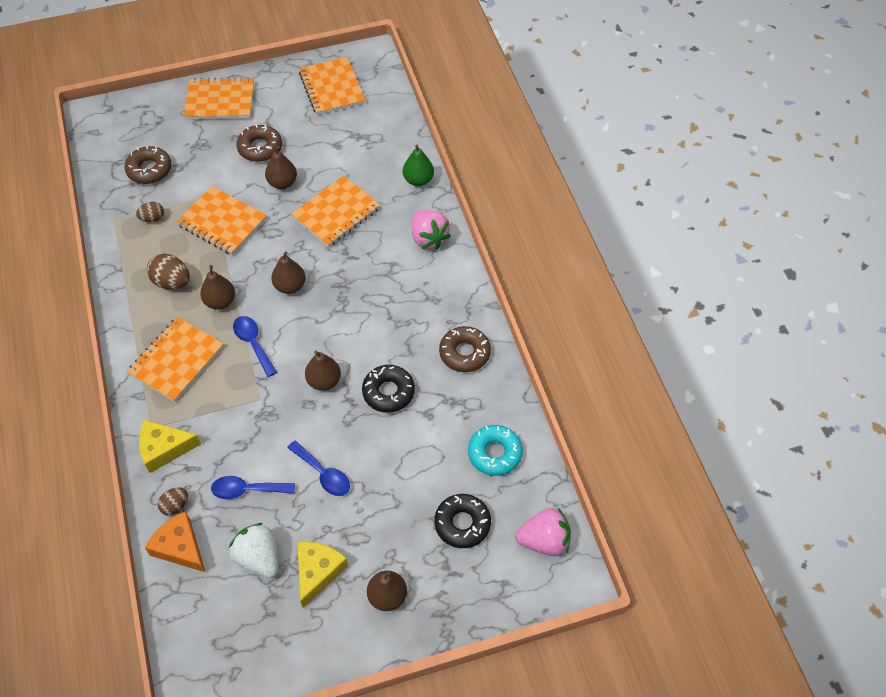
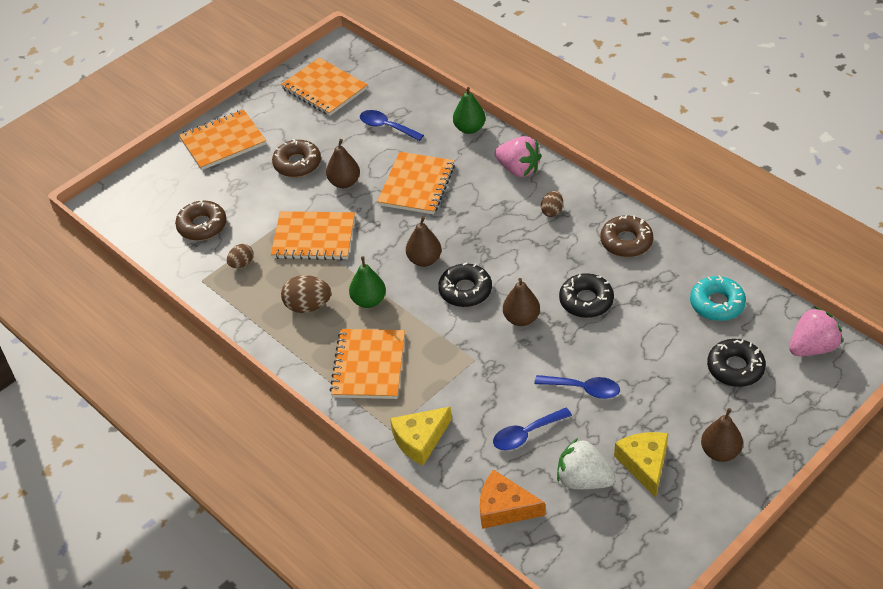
camera: 25 degrees left, 10 degrees down
(175, 506) = (471, 479): brown egg -> brown egg (552, 211)
(220, 301) = (368, 301): brown pear -> green pear
(253, 343) = (429, 319): blue spoon -> blue spoon (386, 127)
(300, 331) = (465, 290): none -> black donut

